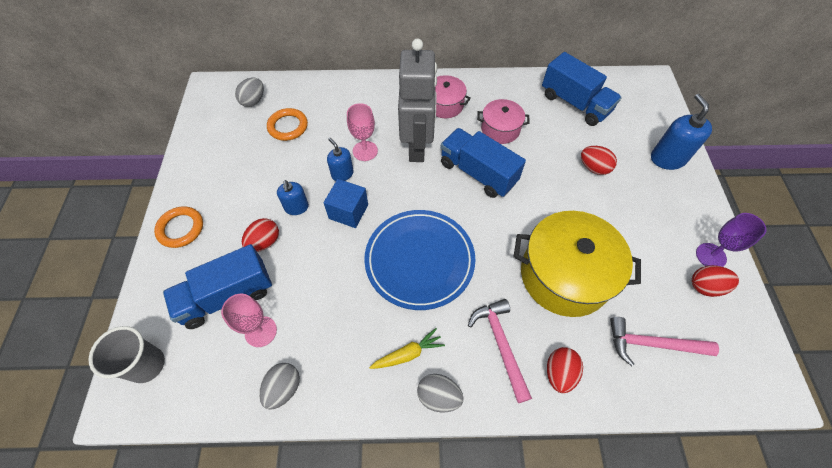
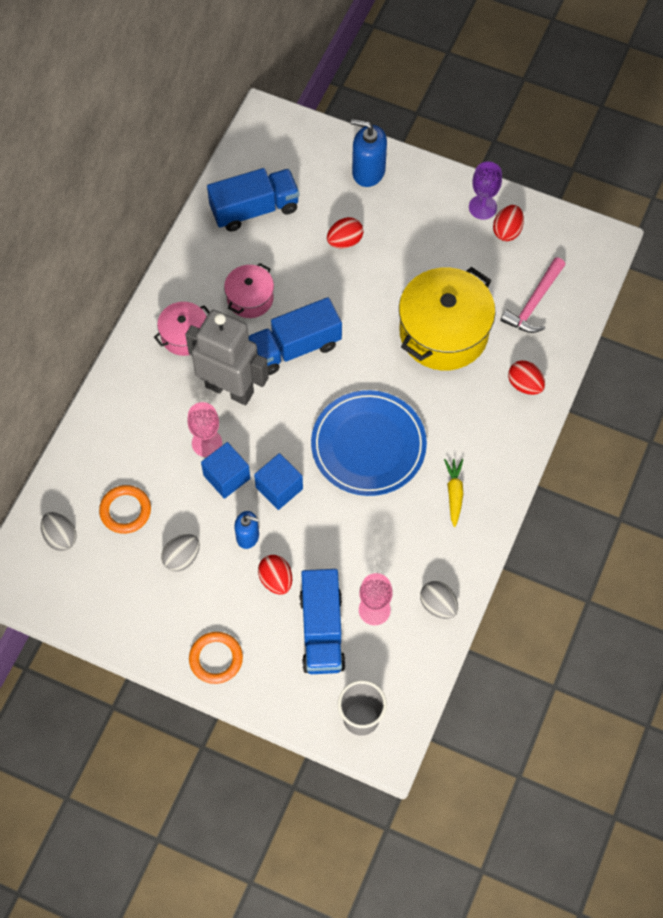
camera: 65 degrees left, 5 degrees up
(342, 174) = (226, 477): blue soap dispenser -> blue cube
(438, 396) = (501, 484): grey egg -> grey egg (182, 558)
(501, 344) = (480, 416): pink hammer -> none

